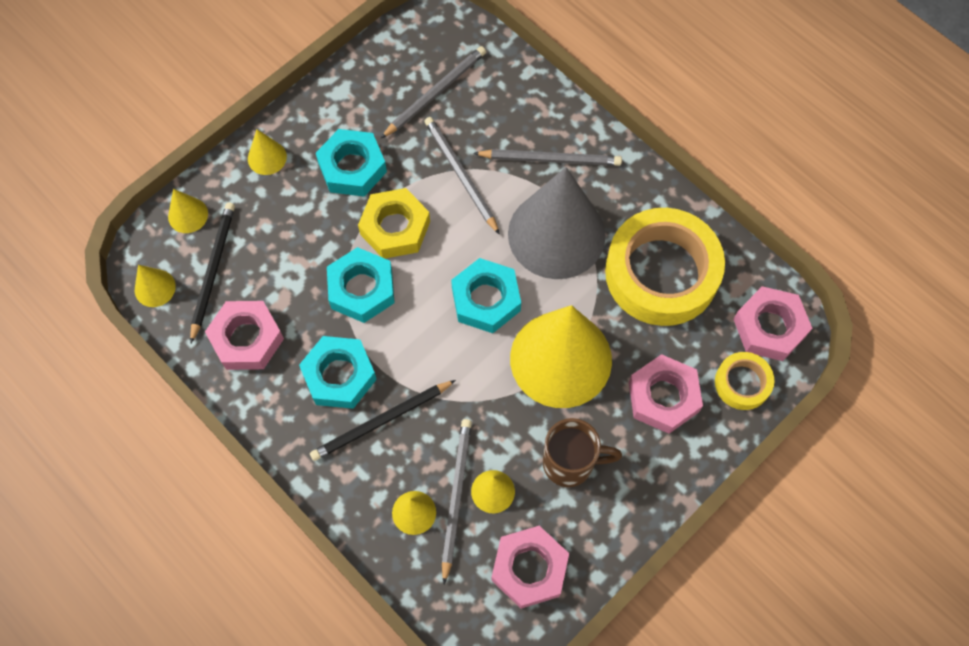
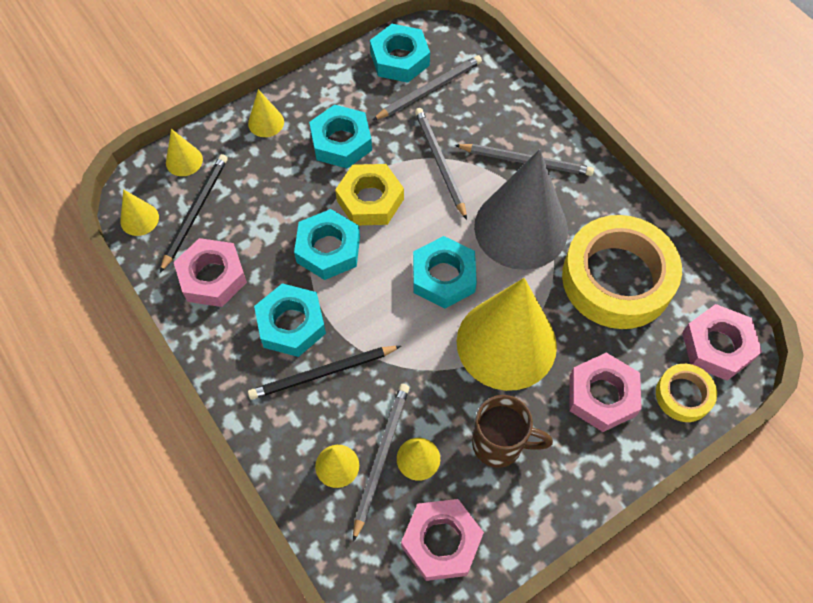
camera: 10 degrees right, 5 degrees down
(397, 62) = (400, 59): none -> turquoise nut

